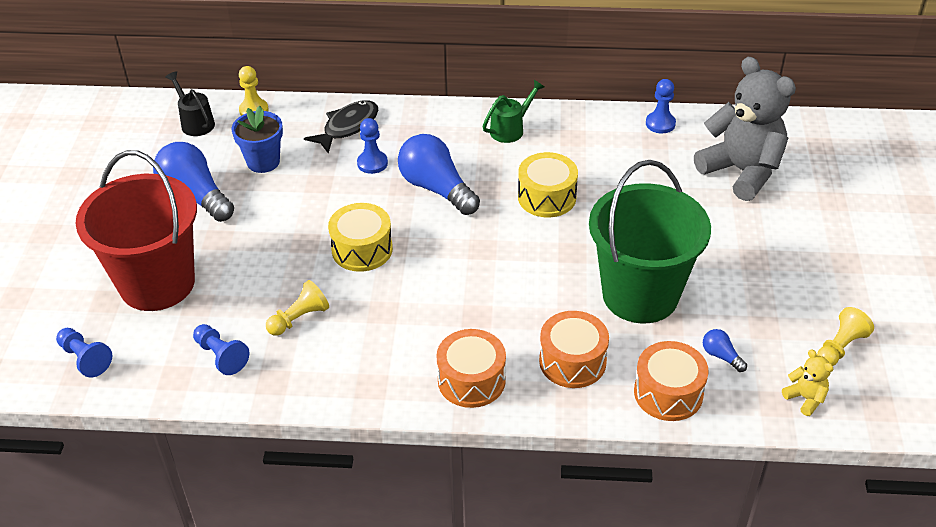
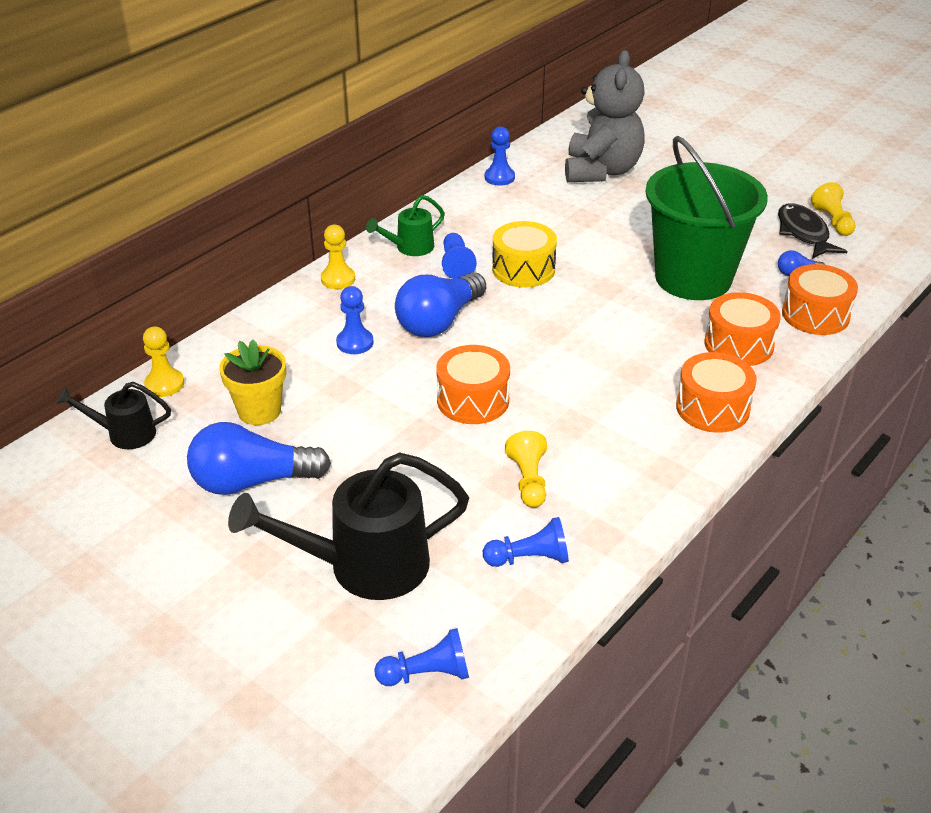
camera: 55 degrees left, 5 degrees down
(157, 283) = (363, 566): red bucket -> black watering can
(263, 162) = (259, 411): blue flower pot -> yellow flower pot
(348, 127) = (279, 335): black fish -> black fish (803, 233)
(362, 249) = (473, 400): yellow drum -> orange drum
(436, 117) = (338, 279): none -> yellow pawn
(436, 188) = (439, 321): blue light bulb -> blue light bulb turned 45 degrees counterclockwise
(511, 129) = (409, 248): green watering can -> green watering can turned 120 degrees counterclockwise
(515, 161) = (456, 265): none -> blue pawn
(742, 171) = (601, 171): grey teddy bear -> grey teddy bear turned 105 degrees clockwise
(805, 398) = (871, 259): yellow teddy bear -> none

